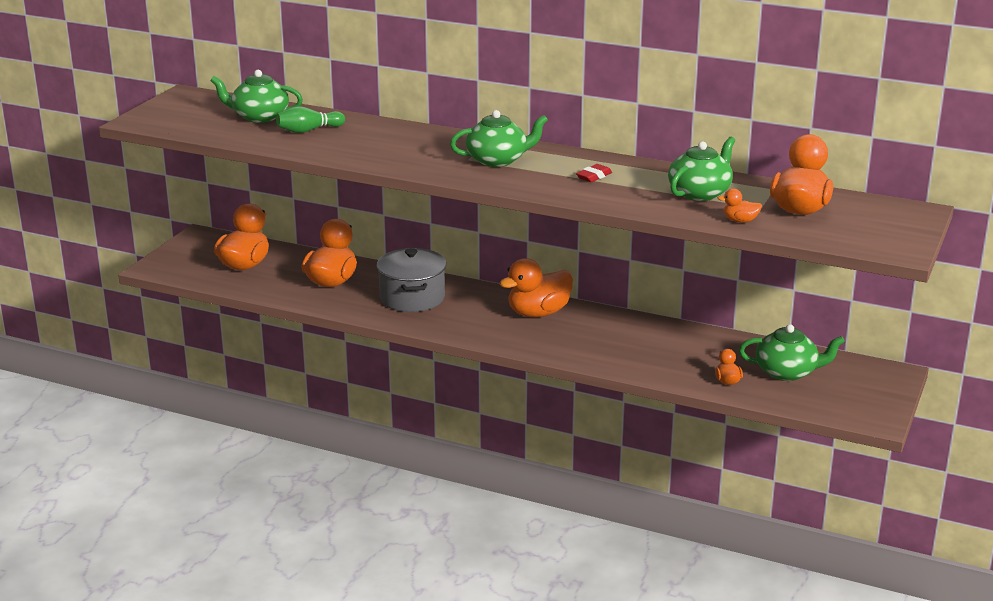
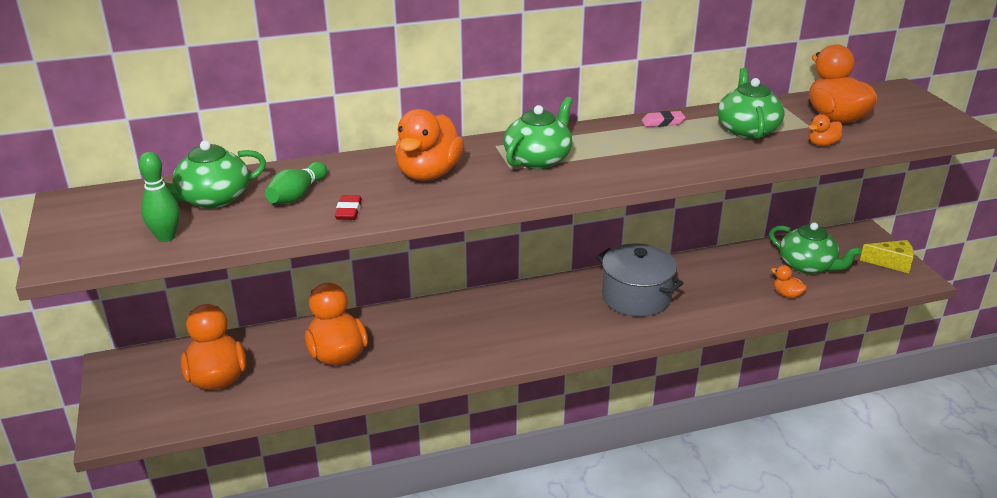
camera: 40 degrees left, 5 degrees up
(203, 128) = (166, 237): none -> green bowling pin
(412, 298) = (438, 335): grey pot -> grey pot (636, 297)
(538, 313) = (564, 299): orange duck -> orange duck (428, 174)
(594, 176) = (644, 145): red eraser -> red eraser (349, 211)
(642, 168) = (662, 122): none -> pink eraser
(787, 372) = (807, 266): green teapot -> green teapot turned 75 degrees clockwise
(875, 401) = (891, 263): none -> yellow cheese

